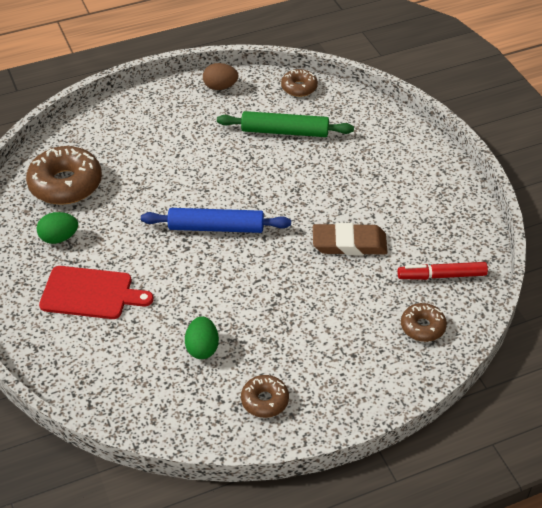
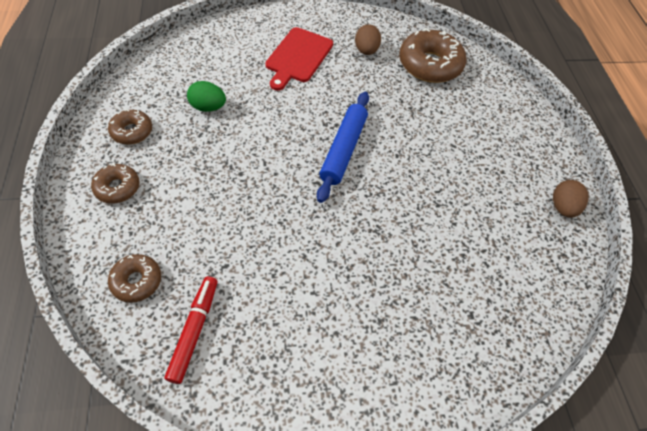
camera: 100 degrees right, 10 degrees up
(59, 238) = (366, 51): green egg -> brown egg
(285, 131) = (476, 248): green rolling pin -> none
(299, 87) = (558, 288): brown donut -> brown donut (117, 188)
(349, 244) = (280, 253): brown eraser -> none

